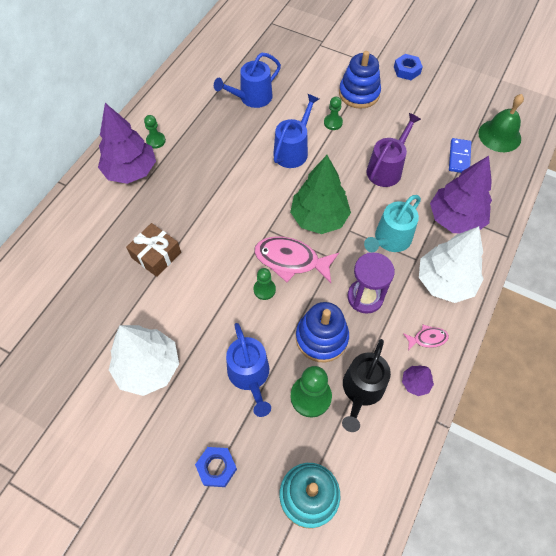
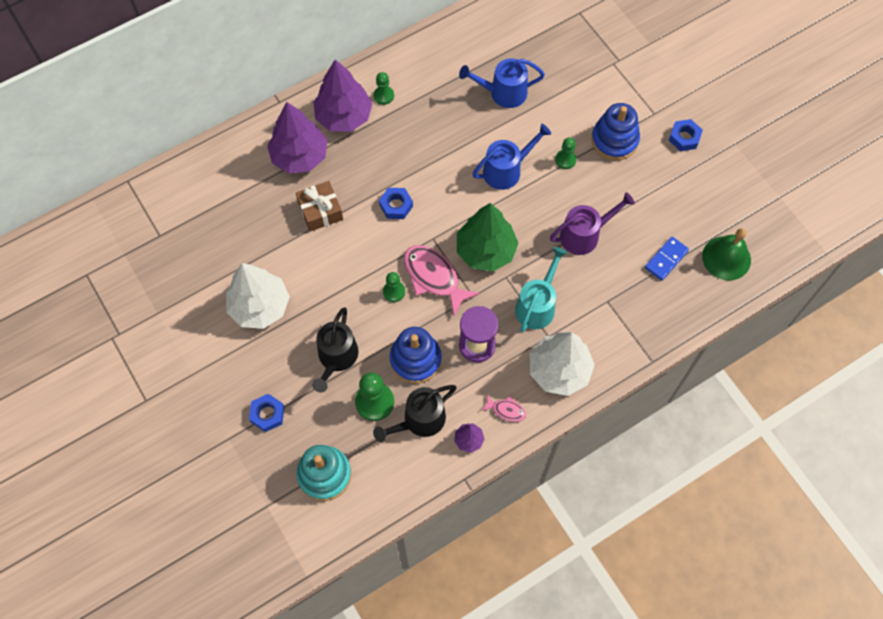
camera: 30 degrees right, 5 degrees up
(220, 219) = (396, 205): none -> blue nut
(250, 375) = (336, 358): blue watering can -> black watering can
(390, 239) = (537, 305): turquoise watering can -> turquoise watering can turned 135 degrees clockwise
(455, 219) = (614, 318): purple tree -> purple tree (300, 156)

